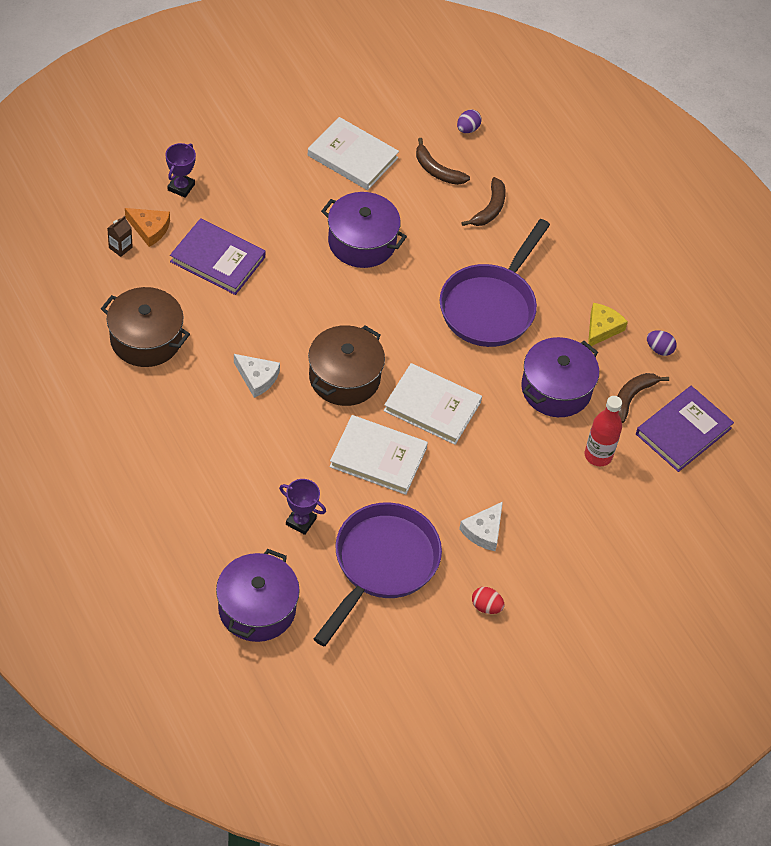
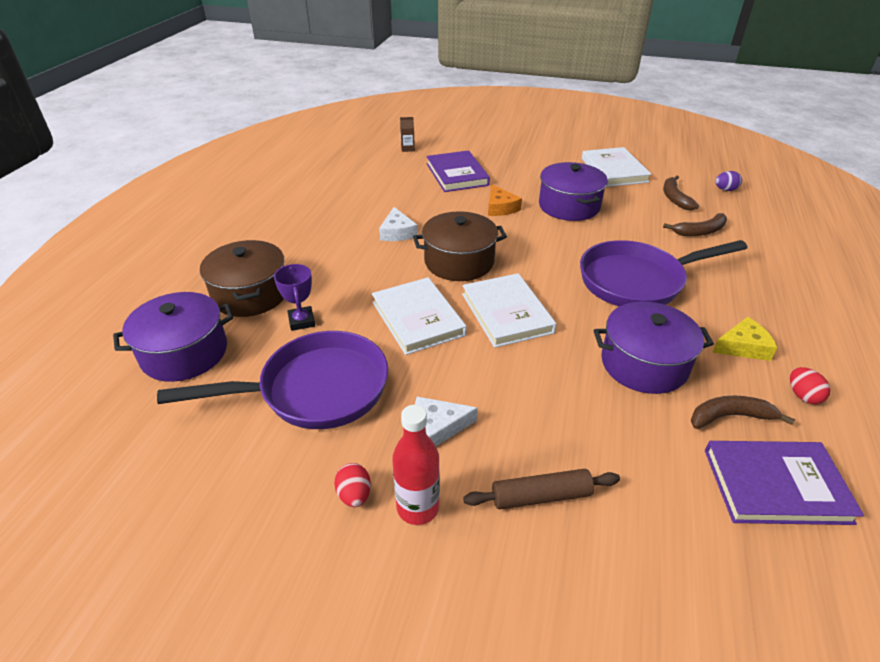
camera: 50 degrees right, 15 degrees down
(146, 339) = (359, 185): brown pot -> brown pot (250, 294)
(149, 229) = (436, 149): orange cheese -> orange cheese (500, 208)
(181, 187) = (480, 142): purple trophy -> none
(579, 530) = (541, 496): none -> brown rolling pin
(598, 455) = (637, 442): red bottle -> red bottle (418, 508)
(659, 349) = (802, 396): purple egg -> red egg

